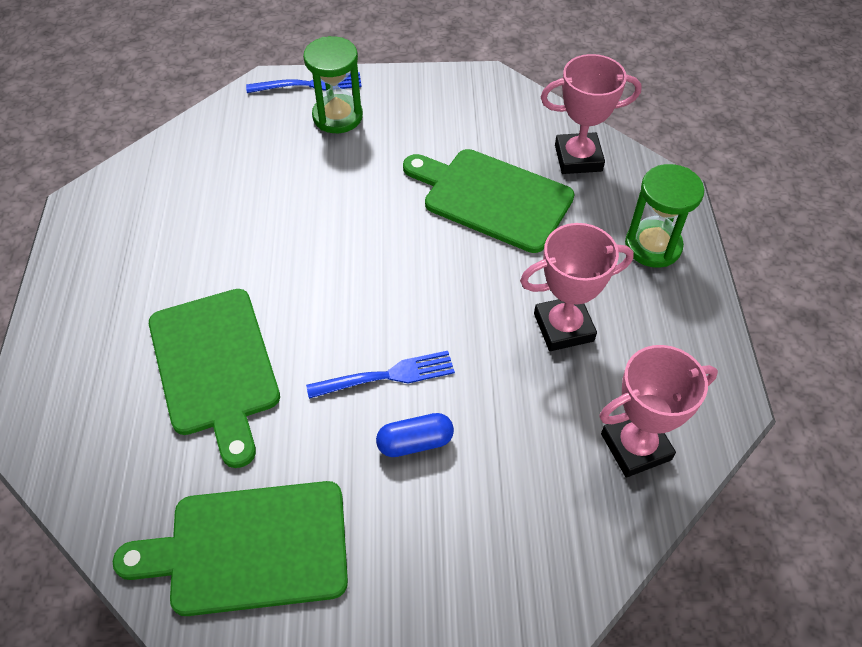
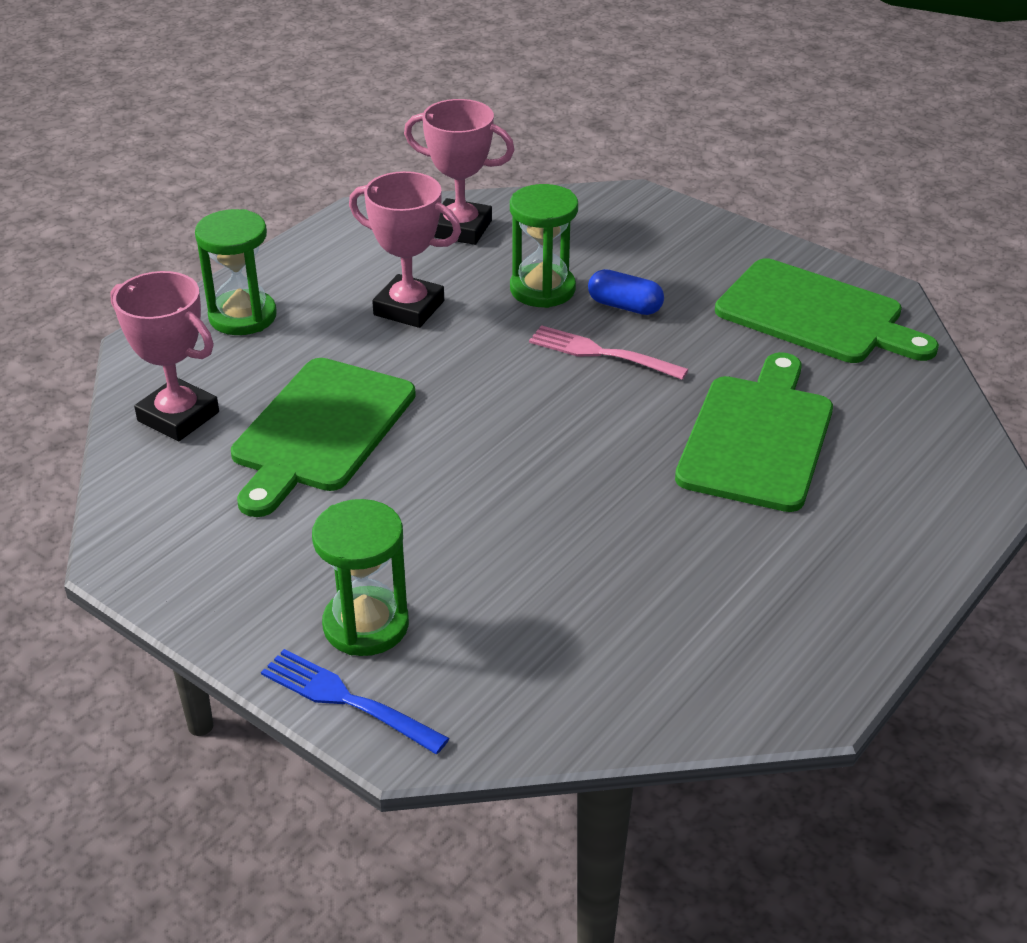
camera: 140 degrees left, 15 degrees down
(386, 376) = (602, 353): blue fork -> pink fork
(492, 198) = (320, 430): green cutting board -> green cutting board turned 45 degrees clockwise
(495, 416) = (542, 289): none -> green hourglass

